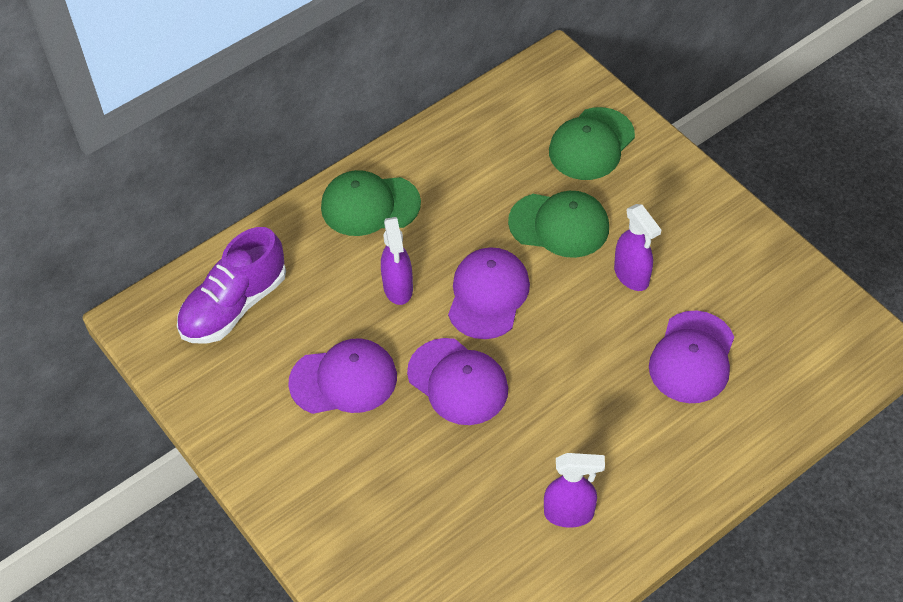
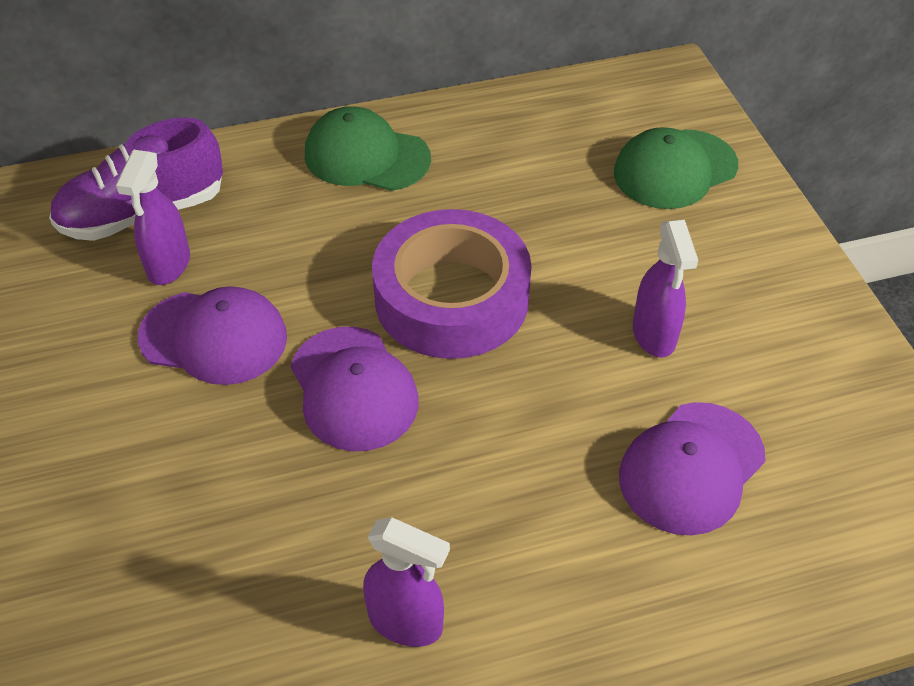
camera: 20 degrees right, 5 degrees down
(398, 288) = (344, 255): purple spray bottle -> purple spray bottle (168, 266)
(488, 295) = (451, 298): purple cap -> purple tape
(559, 225) = (587, 246): green cap -> none

